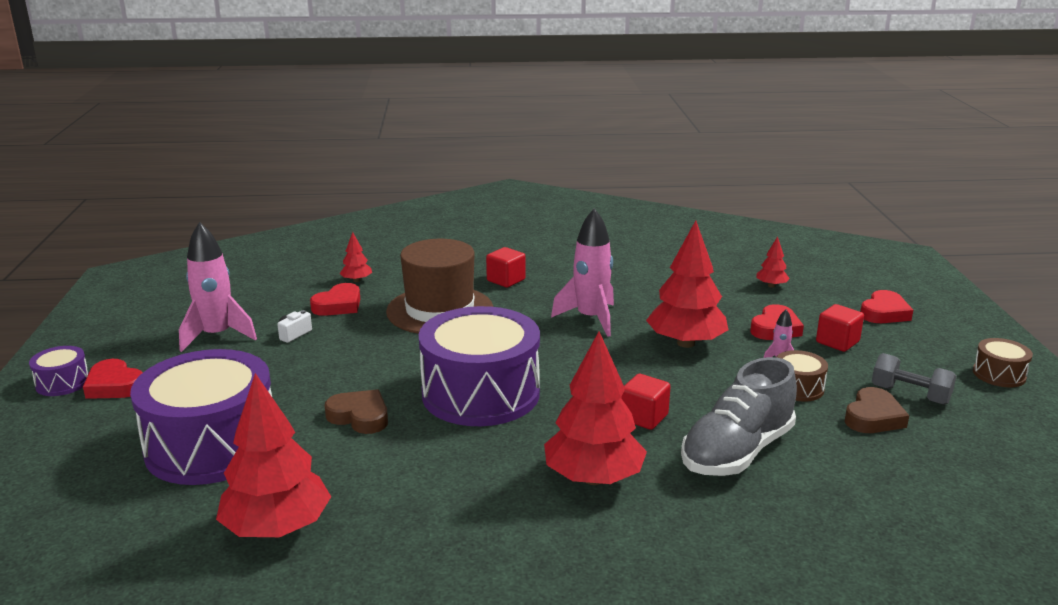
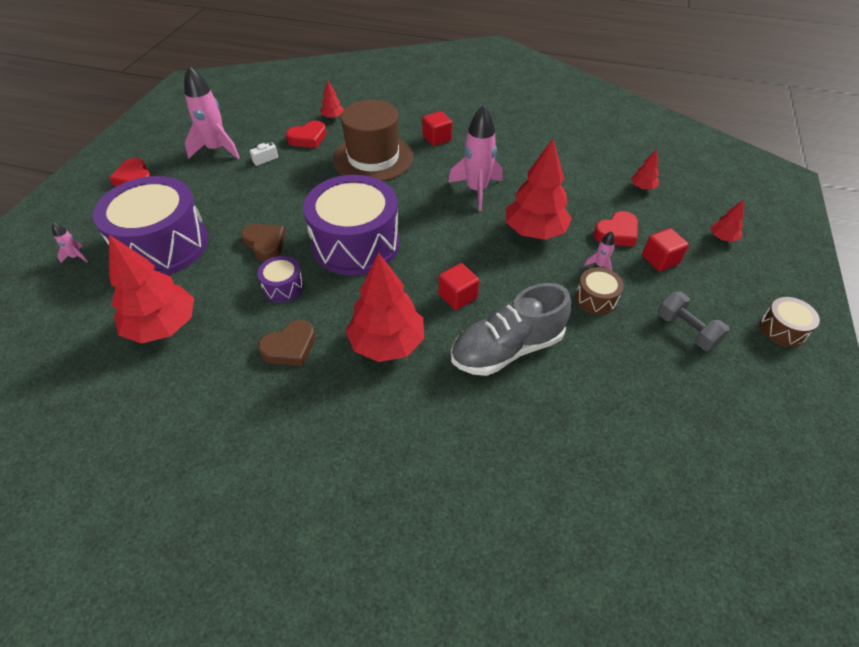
camera: 20 degrees right, 25 degrees up
(62, 383) = (107, 169): purple drum -> purple drum (283, 287)
(84, 484) = (76, 257): none -> pink rocket
(873, 417) = (639, 345): brown heart -> brown heart (290, 347)
(884, 313) = (722, 238): red heart -> red tree

